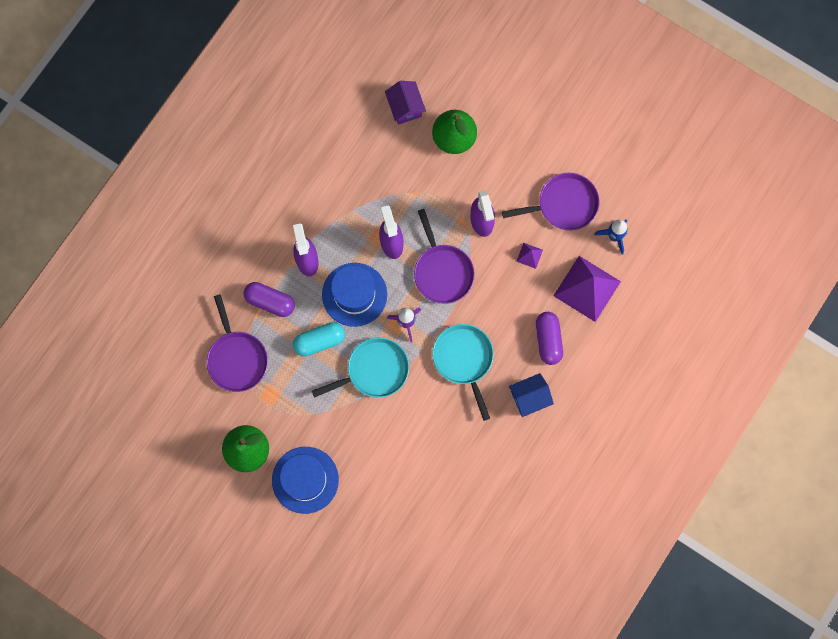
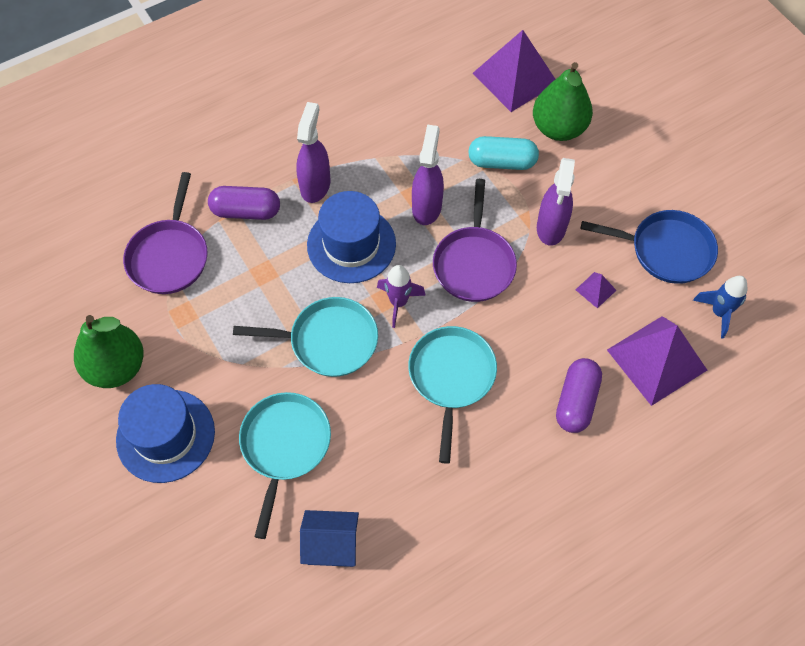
camera: 25 degrees right, 15 degrees down
(270, 301) = (246, 211): purple capsule -> purple capsule turned 45 degrees counterclockwise
(319, 341) = (279, 278): turquoise capsule -> turquoise capsule (502, 162)
(382, 452) = (285, 446): none -> turquoise pan
(405, 107) = (515, 78): purple house -> purple pyramid
(529, 397) = (517, 464): blue house -> blue house (331, 545)
(564, 204) = (666, 250): purple pan -> blue pan

